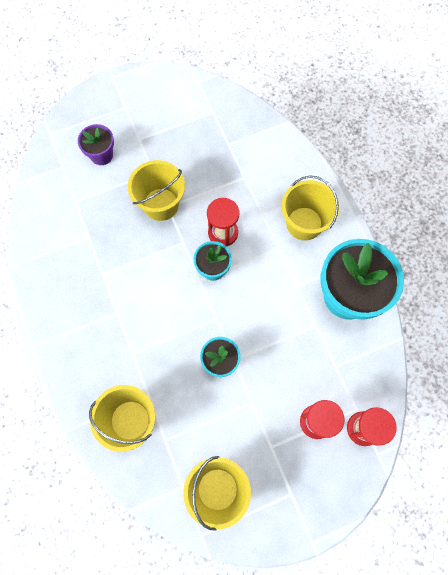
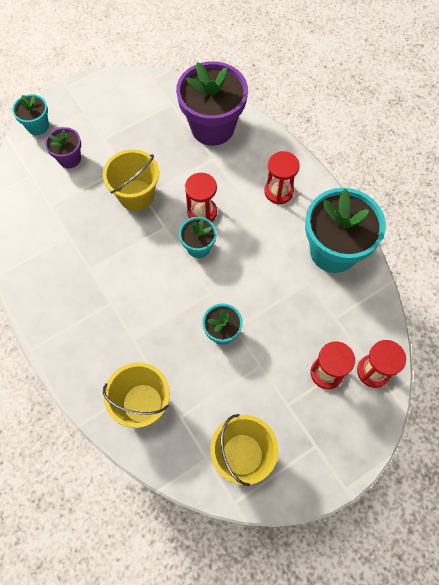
camera: 10 degrees left, 5 degrees down
(76, 115) = (37, 126): none -> turquoise flower pot
(250, 143) = (212, 127): none -> purple flower pot
(304, 223) = (278, 191): yellow bucket -> red hourglass

